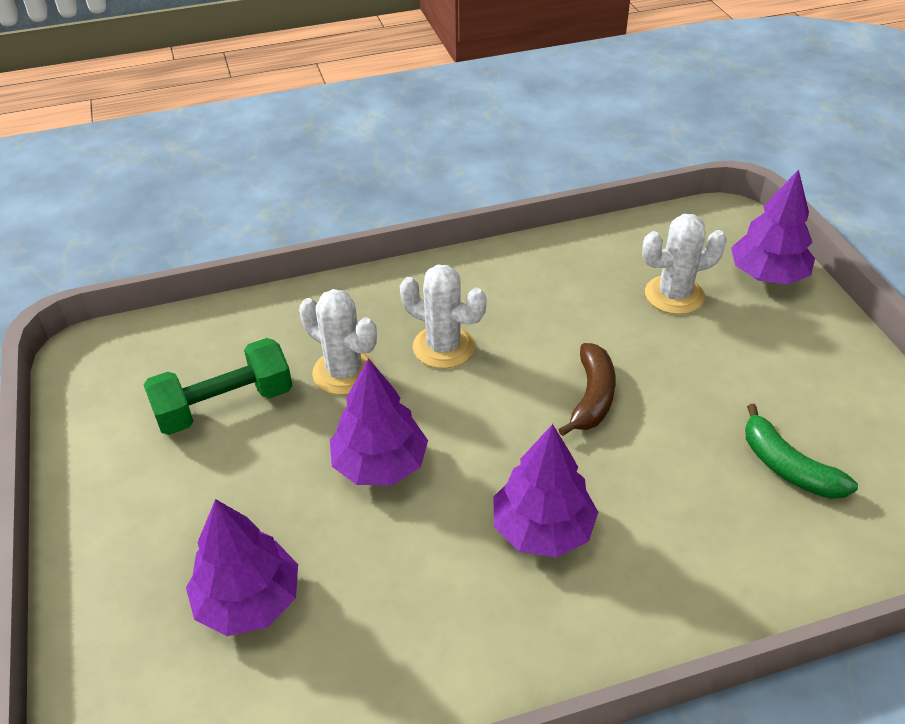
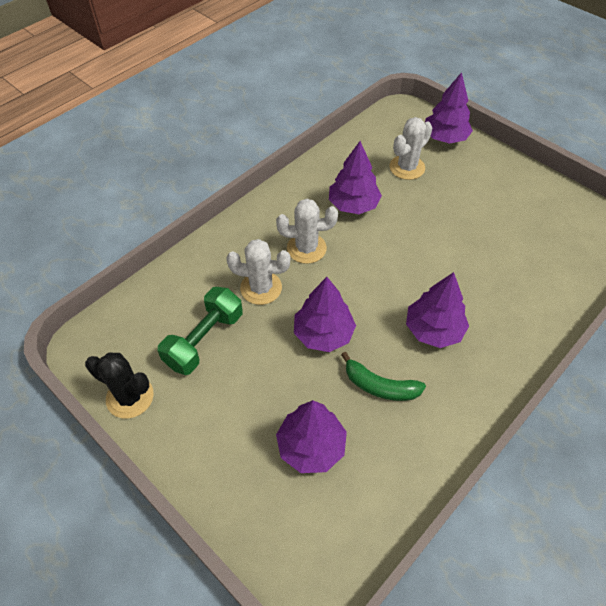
camera: 30 degrees left, 10 degrees up
(88, 433) = (130, 397): none -> black cactus
(554, 316) = (353, 205): none -> purple tree
(591, 397) = (406, 245): brown banana -> none
(787, 467) = (523, 242): green banana -> green banana (380, 386)

